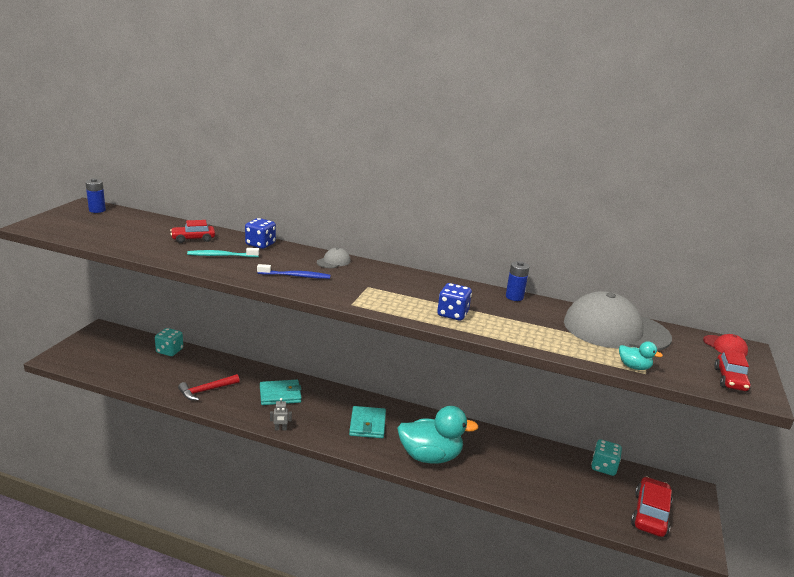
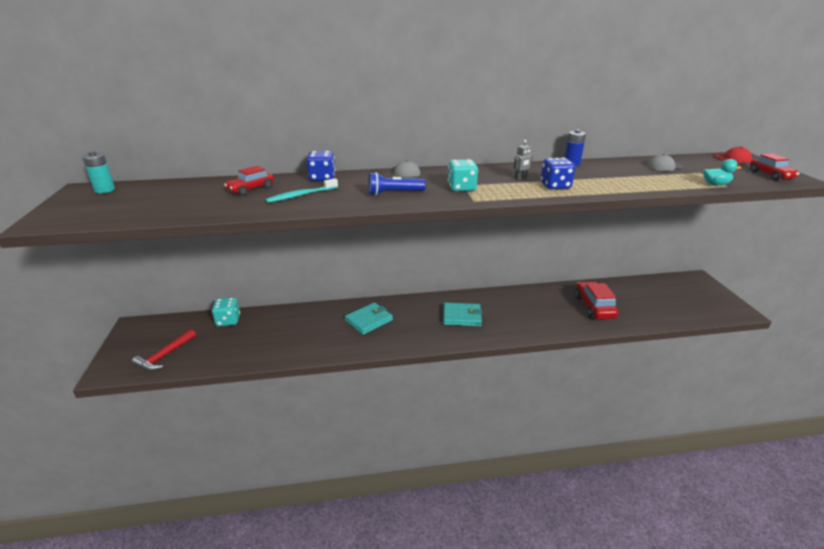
camera: 25 degrees left, 5 degrees up
(97, 210) = (105, 190): blue battery -> turquoise battery
(206, 391) = (300, 342): red hammer -> red hammer (165, 356)
(280, 429) = (399, 347): grey robot -> grey robot (520, 178)
(296, 276) = (394, 193): blue toothbrush -> blue flashlight
(367, 424) = (462, 316): turquoise wallet -> turquoise wallet turned 60 degrees counterclockwise
(430, 456) = (530, 321): turquoise duck -> none
(603, 467) = (638, 284): turquoise dice -> turquoise dice (461, 188)
(615, 330) = (664, 166): grey cap -> grey cap, size x0.40
(650, 514) = (695, 303): red car -> red car (594, 307)

